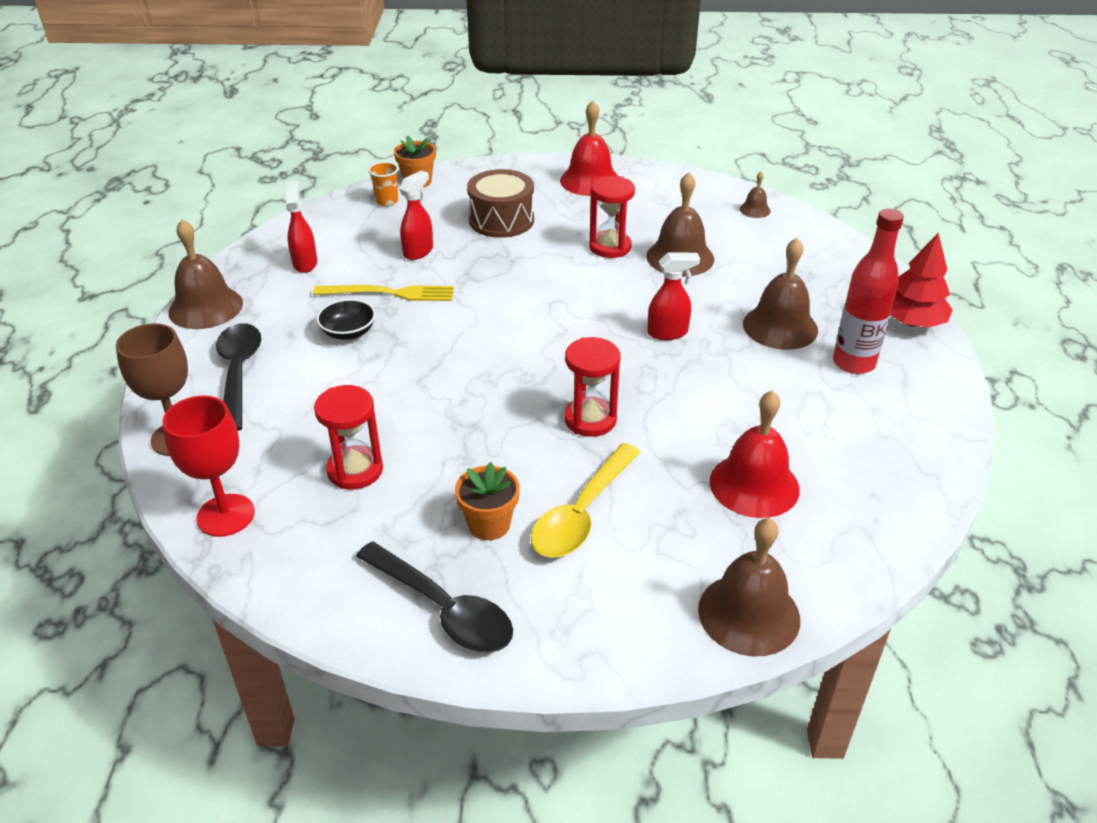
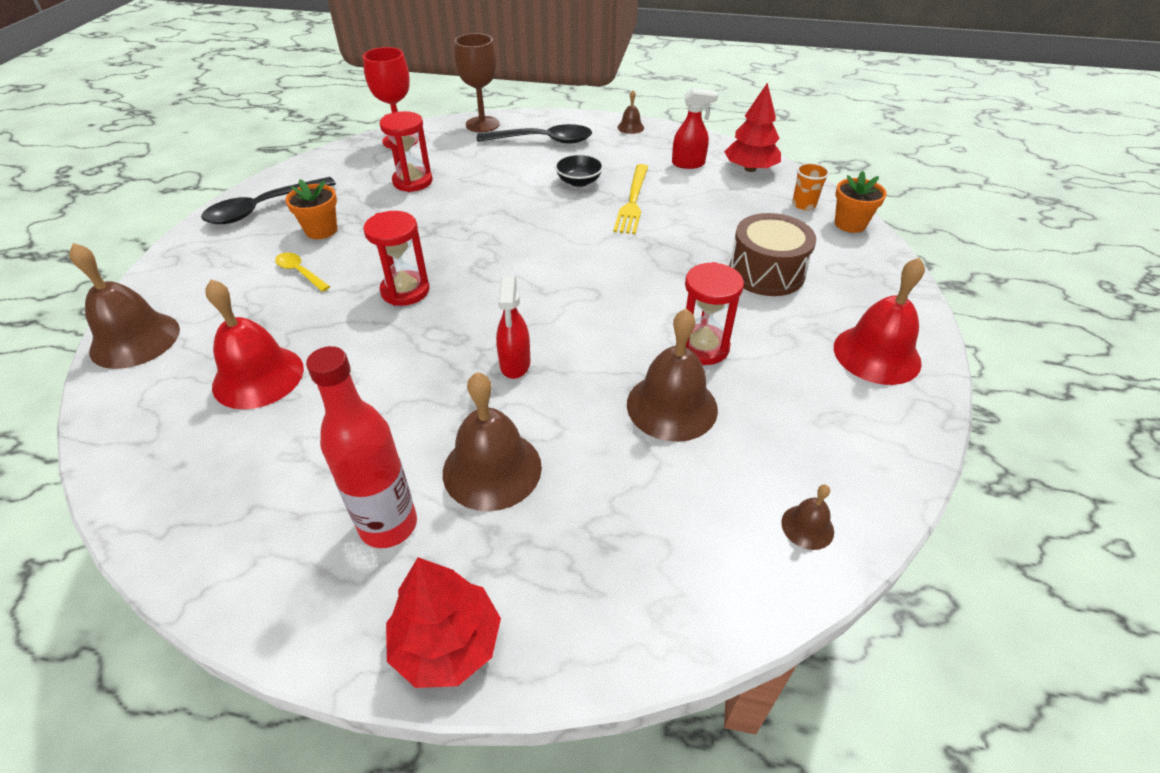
camera: 100 degrees right, 5 degrees up
(205, 307) = (630, 127): brown bell -> brown bell, size x0.49
(316, 227) = (750, 169): none -> red tree
(418, 251) = (703, 218): red spray bottle -> none
(582, 514) = (300, 272): yellow spoon -> yellow spoon, size x0.53

